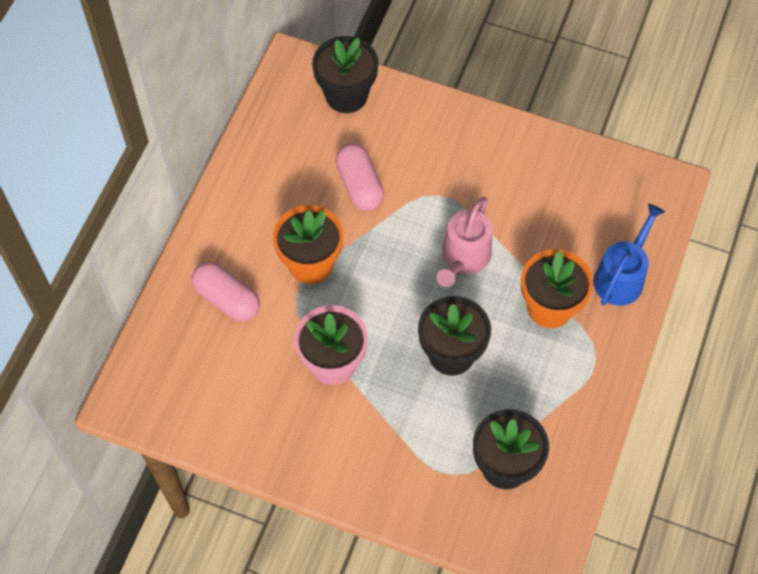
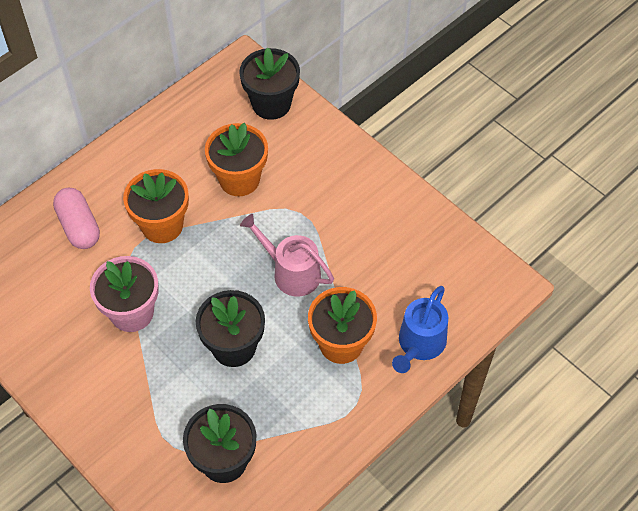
camera: 25 degrees right, 5 degrees down
(359, 185) = (239, 179): pink capsule -> orange flower pot
(464, 258) = (291, 272): pink watering can -> pink watering can turned 75 degrees clockwise
(621, 277) = (419, 344): blue watering can -> blue watering can turned 150 degrees clockwise

